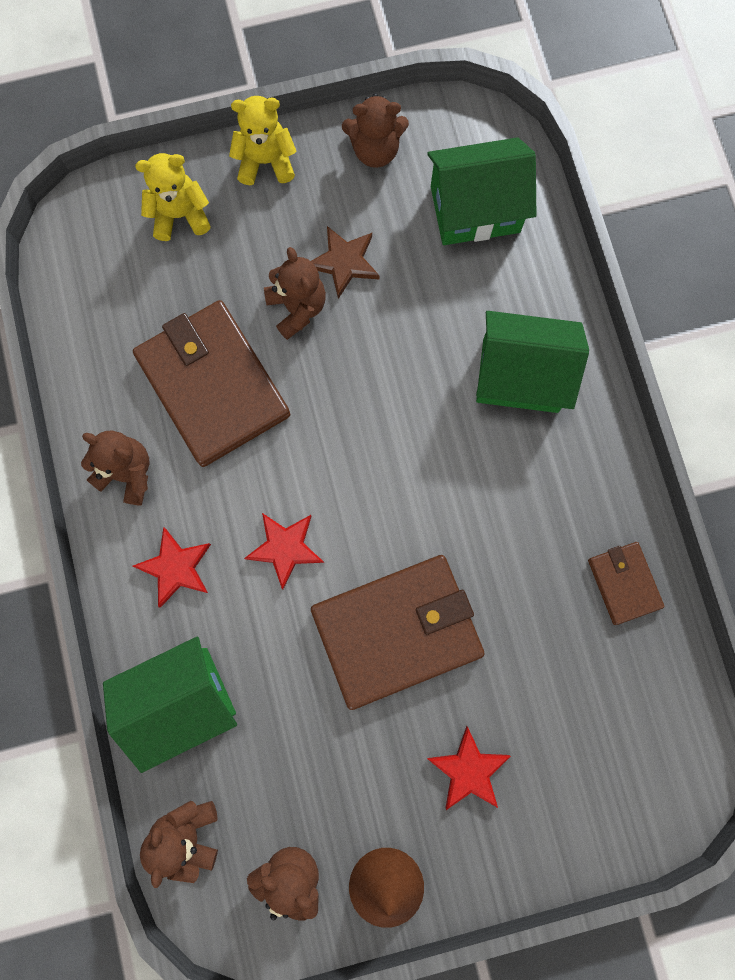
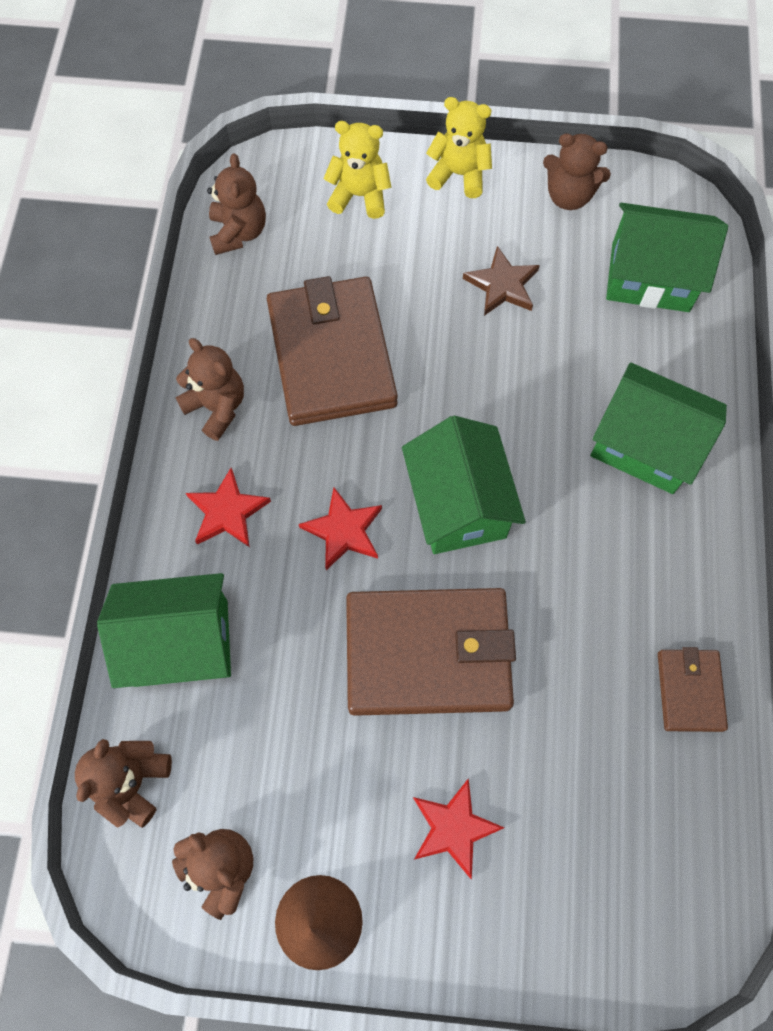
camera: 20 degrees right, 10 degrees down
(297, 308) = (440, 311): brown teddy bear -> brown teddy bear (238, 232)
(377, 488) = (458, 504): none -> green house

